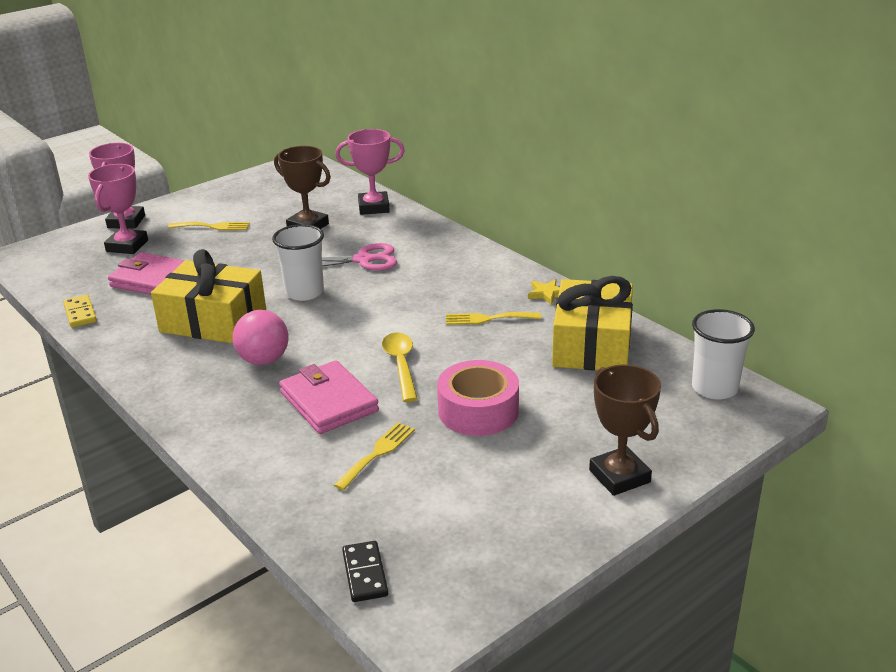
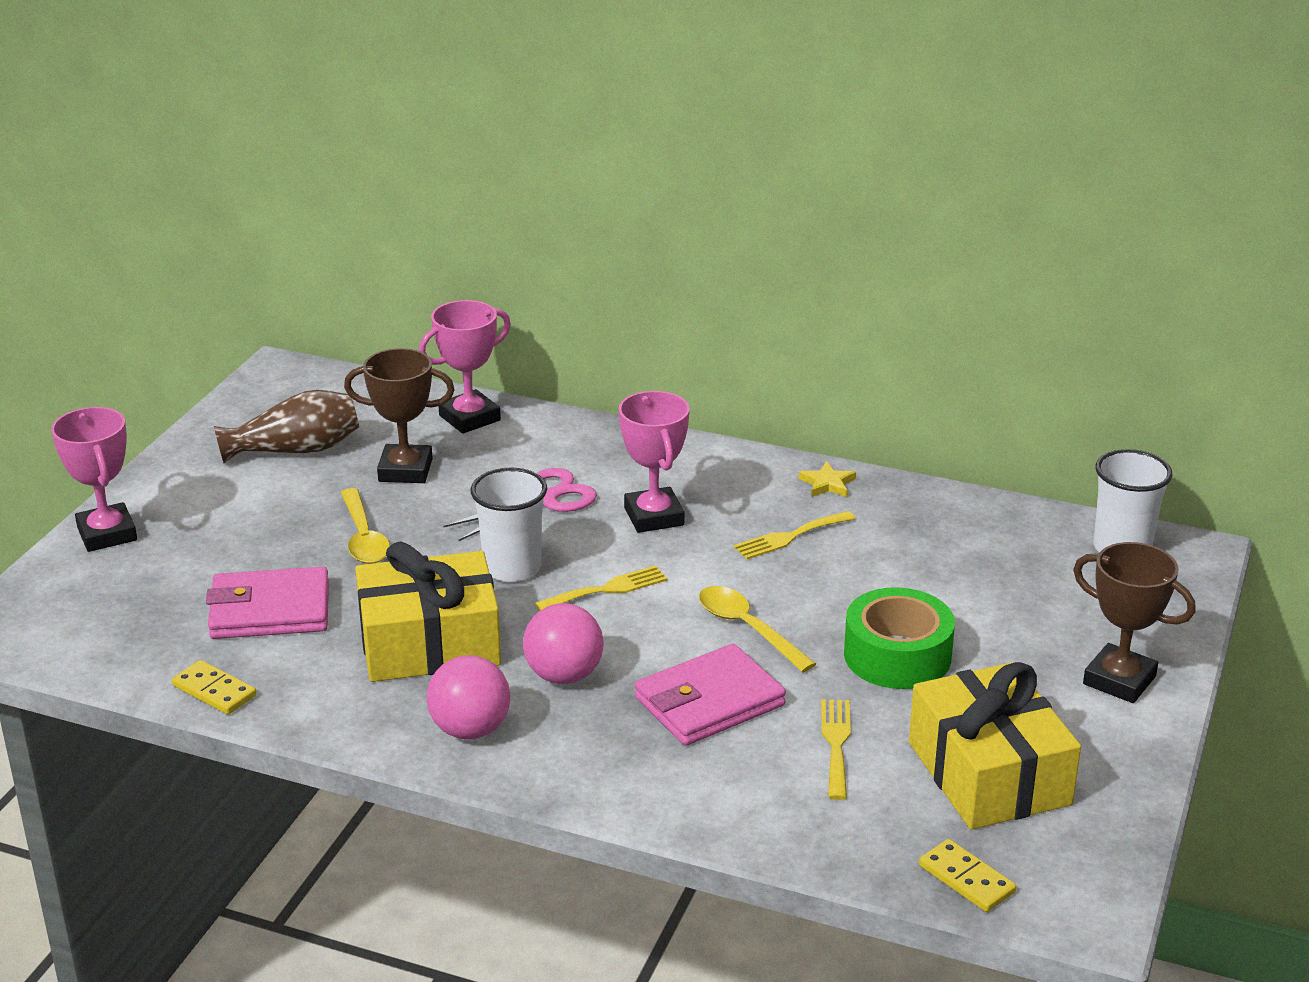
camera: 30 degrees left, 0 degrees up
(127, 246) = (158, 571): pink trophy -> pink trophy (654, 516)
(179, 374) = (470, 729): none -> pink ball
(213, 226) = (259, 507): yellow fork -> yellow fork (607, 589)
(245, 255) = (363, 537): none -> yellow spoon
(264, 203) = (296, 450): none -> brown vase
(329, 402) = (709, 702): pink wallet -> pink wallet turned 60 degrees counterclockwise
(365, 574) = (966, 879): black domino -> yellow domino
(478, 411) = (897, 655): pink tape -> green tape
(592, 345) = (944, 535): yellow gift -> yellow gift (989, 773)

